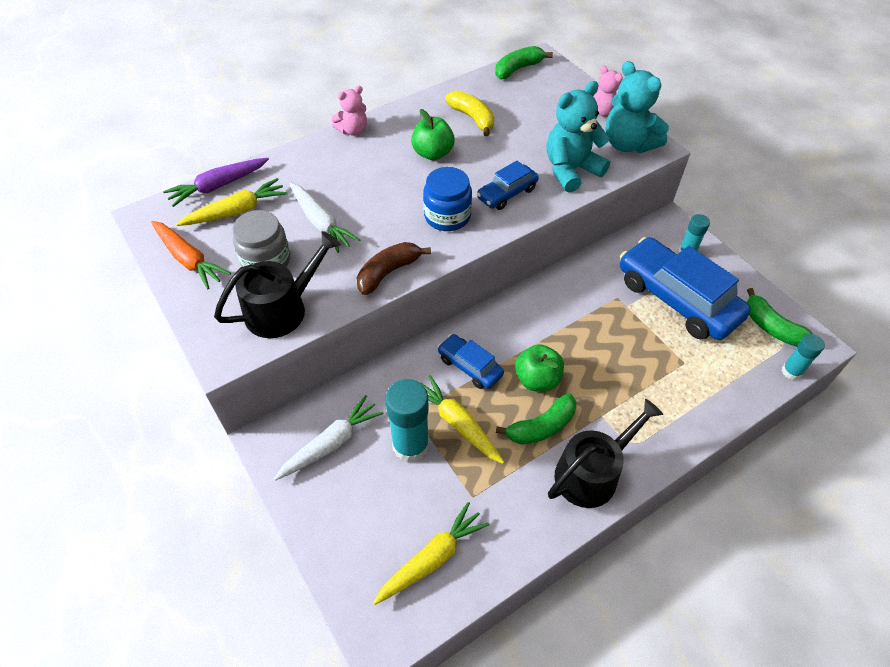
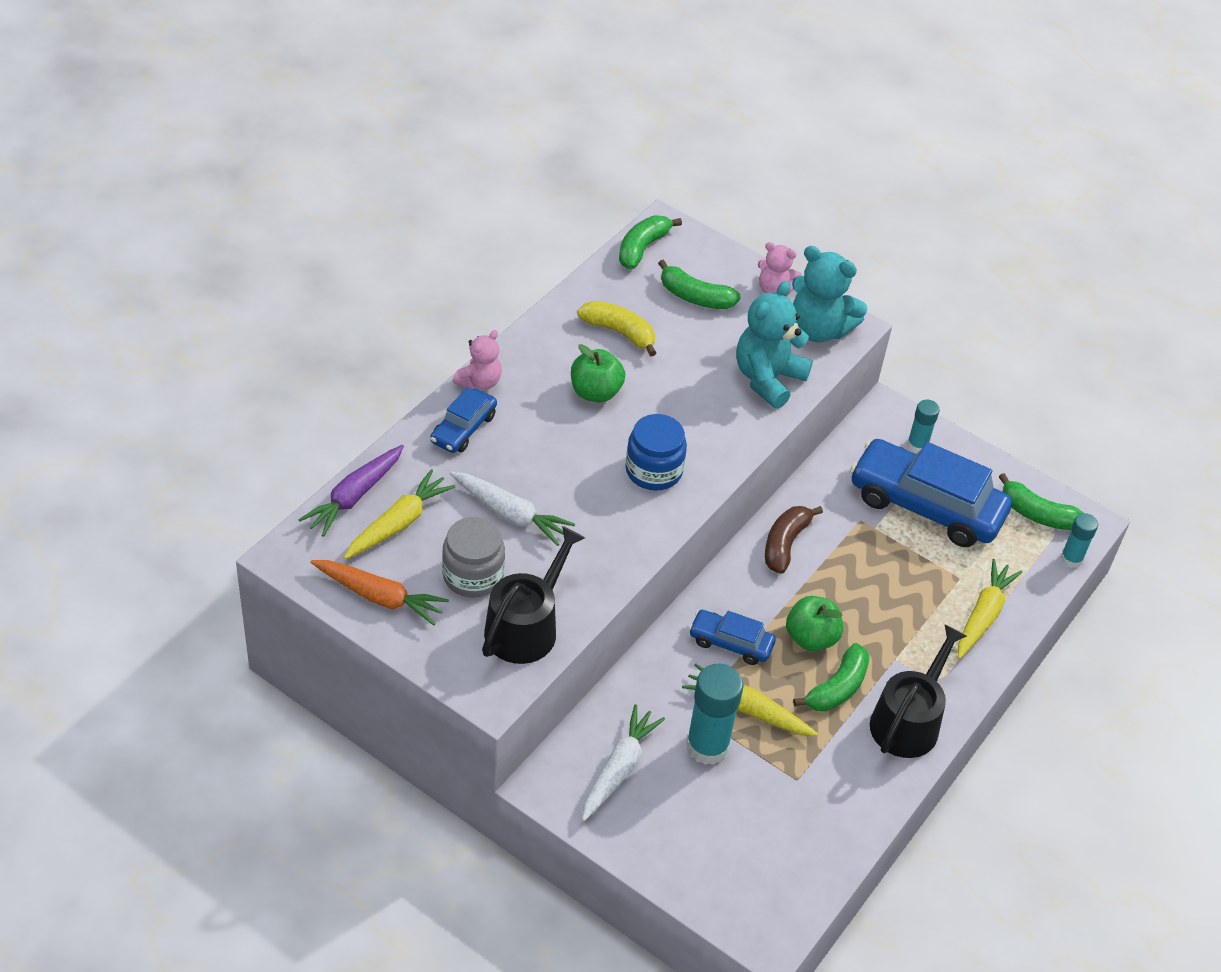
camera: 25 degrees left, 5 degrees down
(388, 272) = (622, 555): brown banana -> brown banana (785, 544)
(432, 558) = (784, 850): yellow carrot -> yellow carrot (983, 615)
(507, 193) = (708, 426): blue car -> blue car (463, 428)
(541, 105) = (695, 297): none -> green banana

